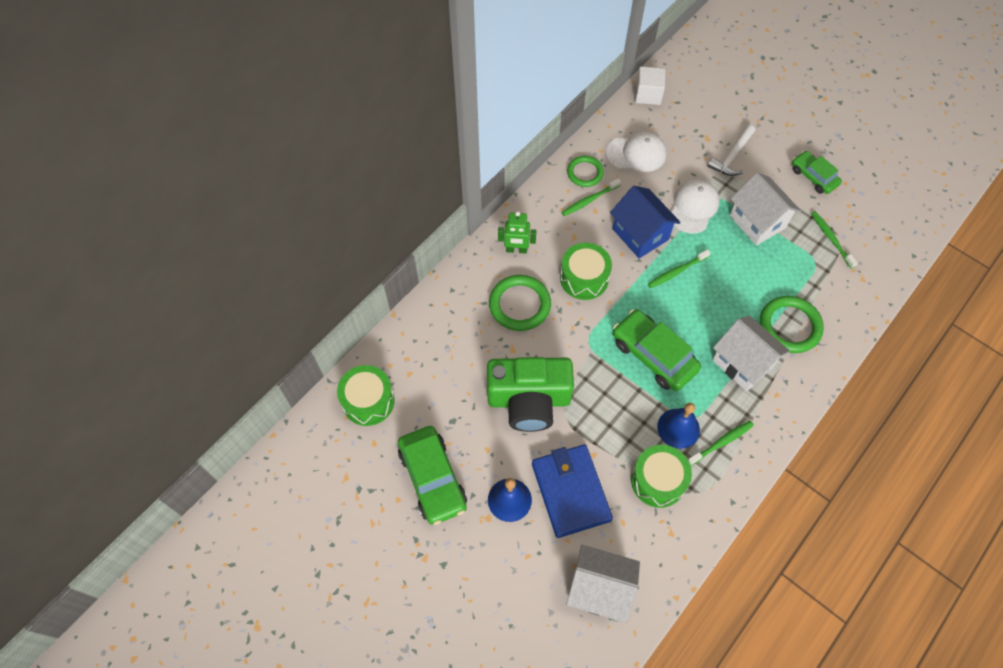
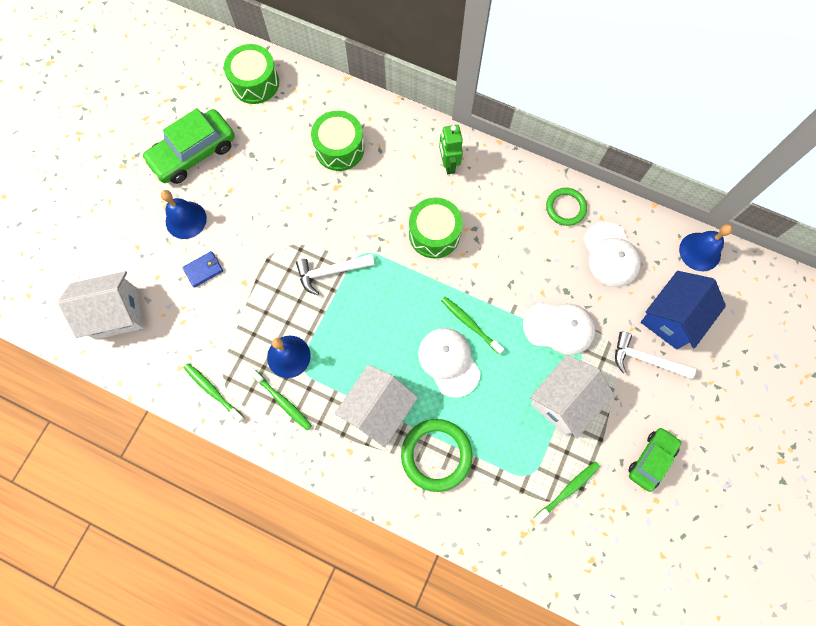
camera: 75 degrees right, 10 degrees up
(519, 305) = (386, 182): green ring -> none
(529, 400) = (286, 213): green camera -> none
(570, 491) = (203, 270): blue wallet -> blue wallet, size x0.43
(589, 200) = (532, 219): green toothbrush -> green toothbrush (213, 391)
(599, 589) = (116, 313): white house -> white house turned 75 degrees clockwise
(601, 373) = (330, 272): none -> white hammer
(640, 234) = (505, 278): blue house -> blue house (671, 318)
(648, 94) = (700, 251): white cube -> blue bell
(653, 355) = (364, 318): green car -> none
(658, 480) = (229, 346): green drum -> green drum (339, 148)
(708, 296) = (449, 362): none -> white cap

